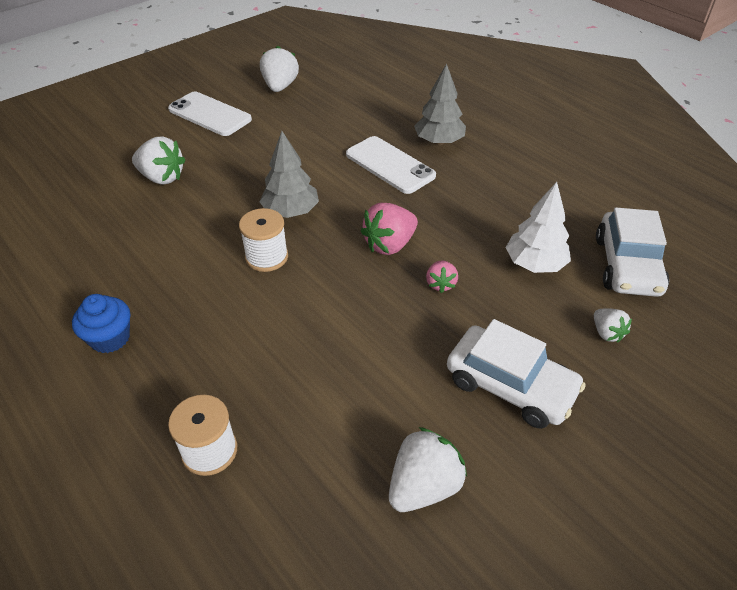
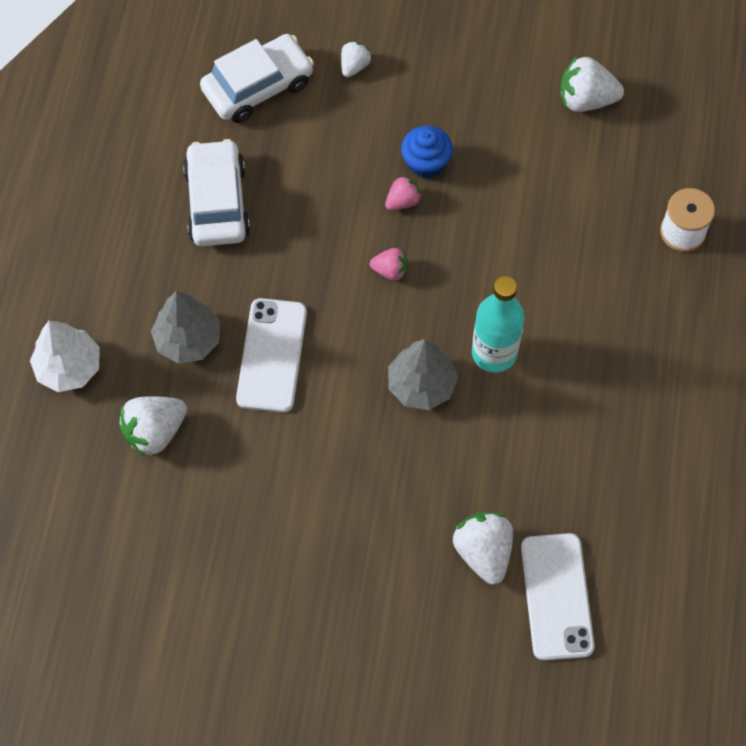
camera: 130 degrees left, 20 degrees up
(110, 338) = (676, 384): blue cupcake -> blue cupcake (426, 163)
(209, 114) = (340, 622): white phone -> white phone (557, 596)
(267, 257) = (494, 353): white spool -> turquoise bottle
(280, 87) = (213, 600): white strawberry -> white strawberry (155, 432)
(389, 245) = (390, 270): pink strawberry -> pink strawberry, size x0.58
(510, 385) = (462, 98): white car -> white car (217, 202)
(535, 264) = (315, 150): white tree -> white tree (69, 367)

